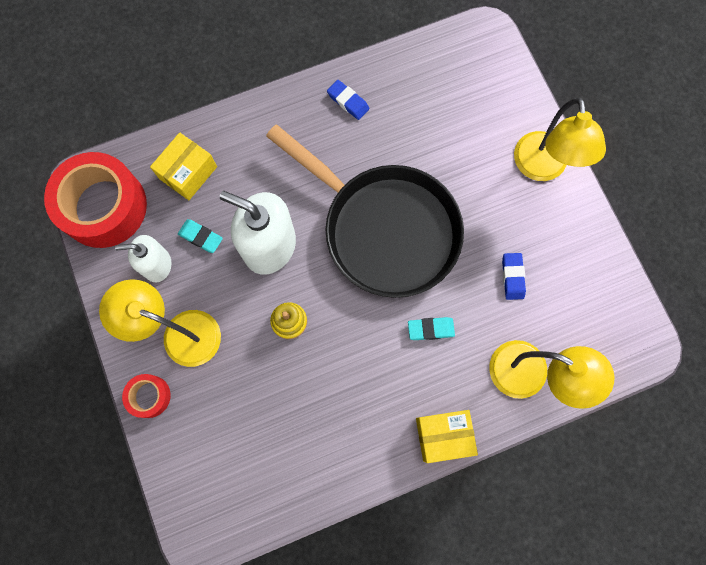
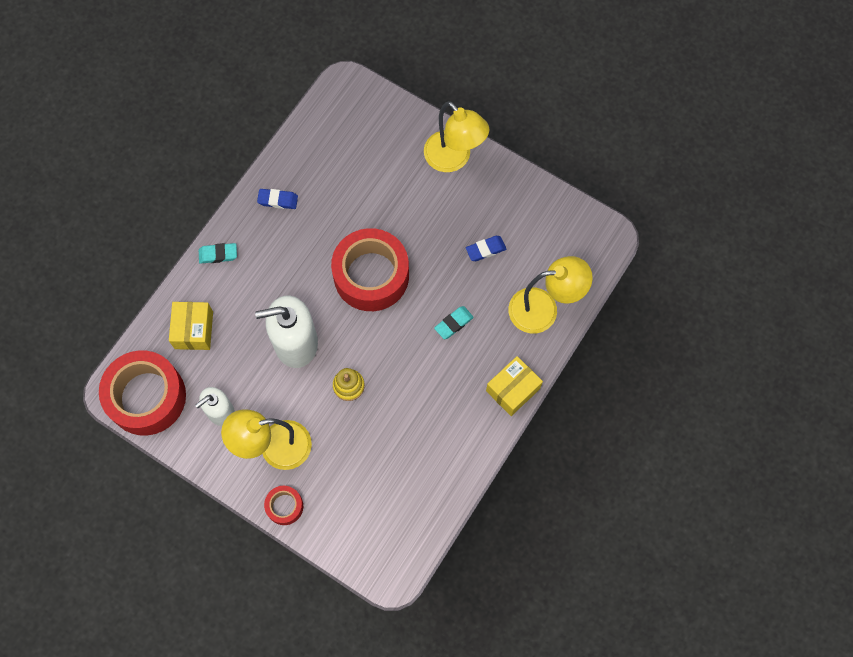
camera: 35 degrees left, 5 degrees down
(201, 237) = (239, 370): turquoise eraser -> turquoise eraser (218, 254)
(384, 229) = (371, 275): black pan -> red tape
(512, 277) = (485, 249): blue eraser -> blue eraser turned 75 degrees counterclockwise

